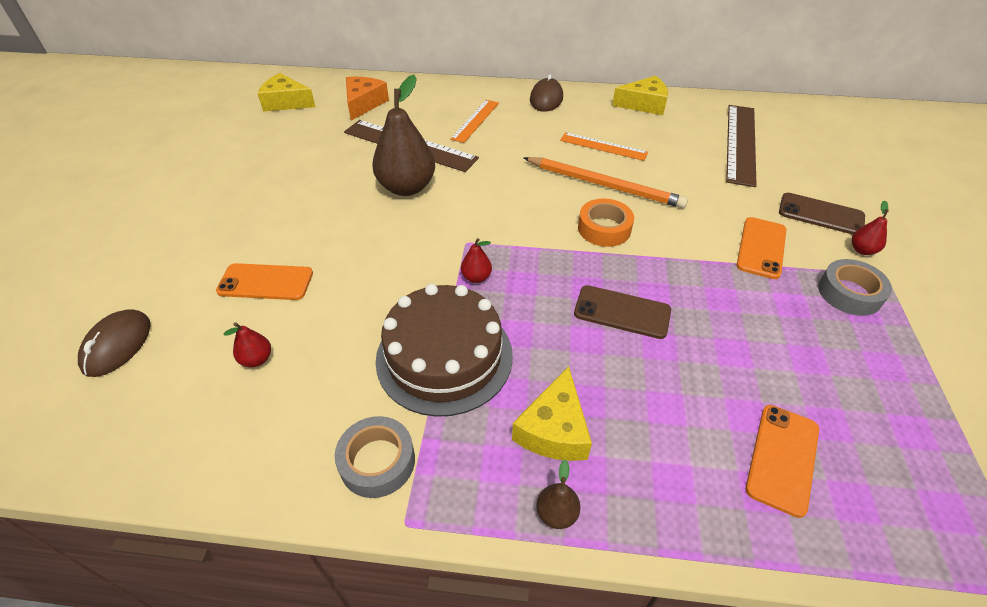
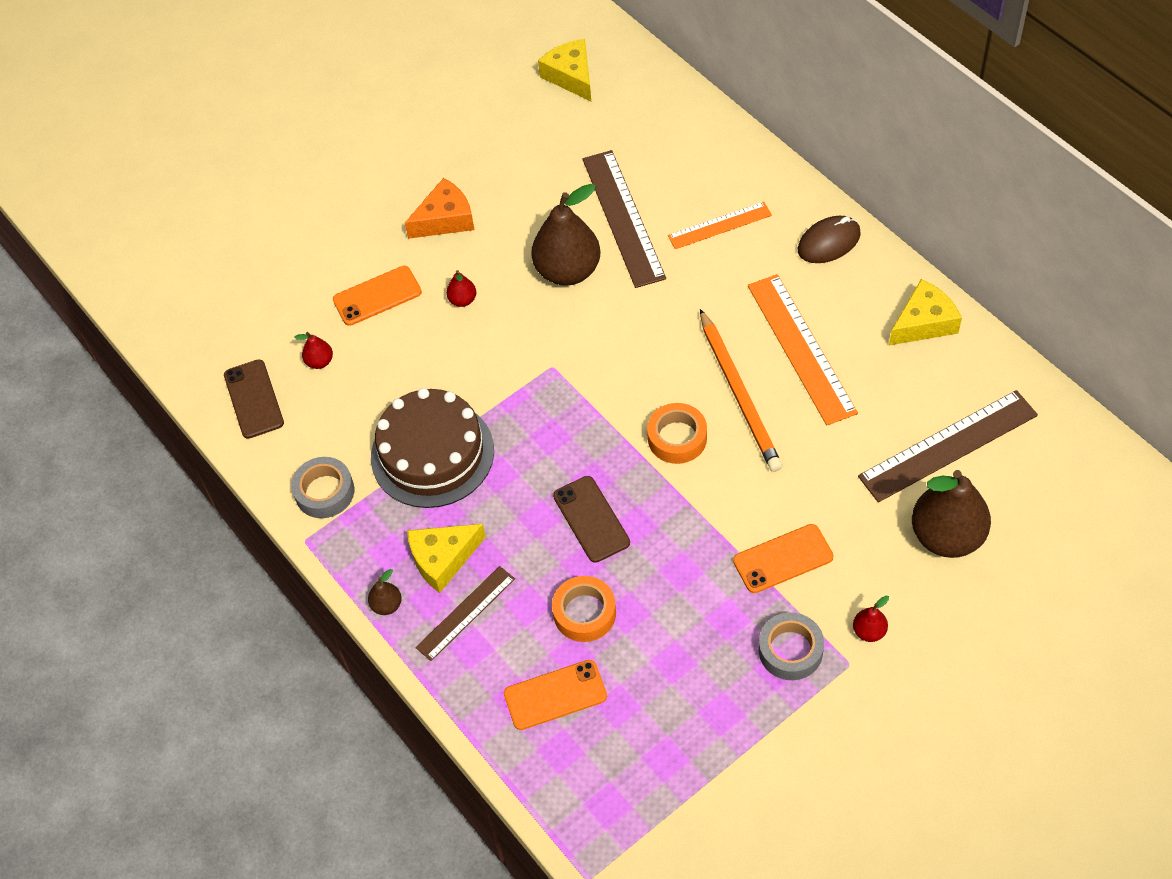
camera: 50 degrees right, 10 degrees up
(117, 345) = (250, 283): brown mouse -> none
(265, 282) = (377, 296): orange phone -> orange phone turned 75 degrees counterclockwise
(364, 104) = (639, 127): orange cheese -> orange cheese (445, 219)
(476, 277) = (523, 406): red pear -> red pear (462, 300)
(603, 146) = (800, 348): orange ruler -> orange ruler, size x1.67
(629, 457) = (465, 613): none -> brown ruler
(644, 104) = (924, 322): yellow cheese -> yellow cheese turned 75 degrees counterclockwise
(709, 377) = (584, 613): none -> orange tape
(810, 180) = (946, 536): none -> brown pear
(820, 214) = (892, 574): brown phone -> brown phone (253, 399)

